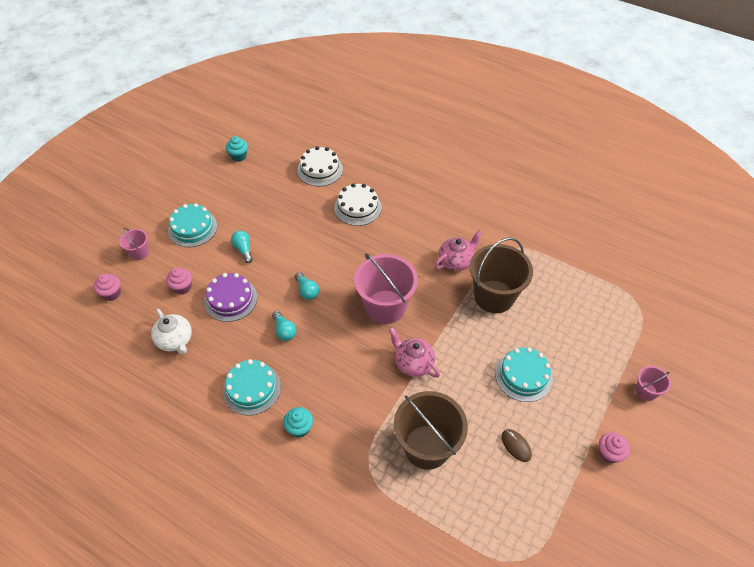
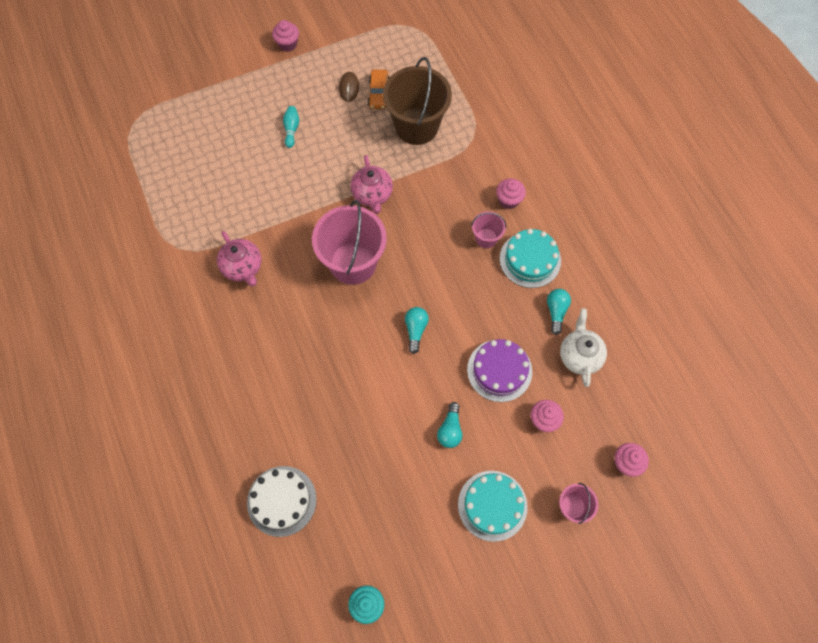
camera: 145 degrees left, 15 degrees up
(284, 330) = (466, 299): turquoise light bulb -> turquoise light bulb (556, 312)
(299, 428) = (508, 200): turquoise cupcake -> pink cupcake
(357, 207) = (283, 406): white cake -> none
(456, 261) = (243, 268): pink teapot -> pink teapot turned 120 degrees counterclockwise
(486, 458) = (379, 93): none -> orange car
(494, 296) = (245, 209): brown bucket -> none
(523, 376) = (291, 129): turquoise cake -> turquoise bowling pin
(646, 391) = (212, 63): pink bucket -> pink bucket (486, 238)

